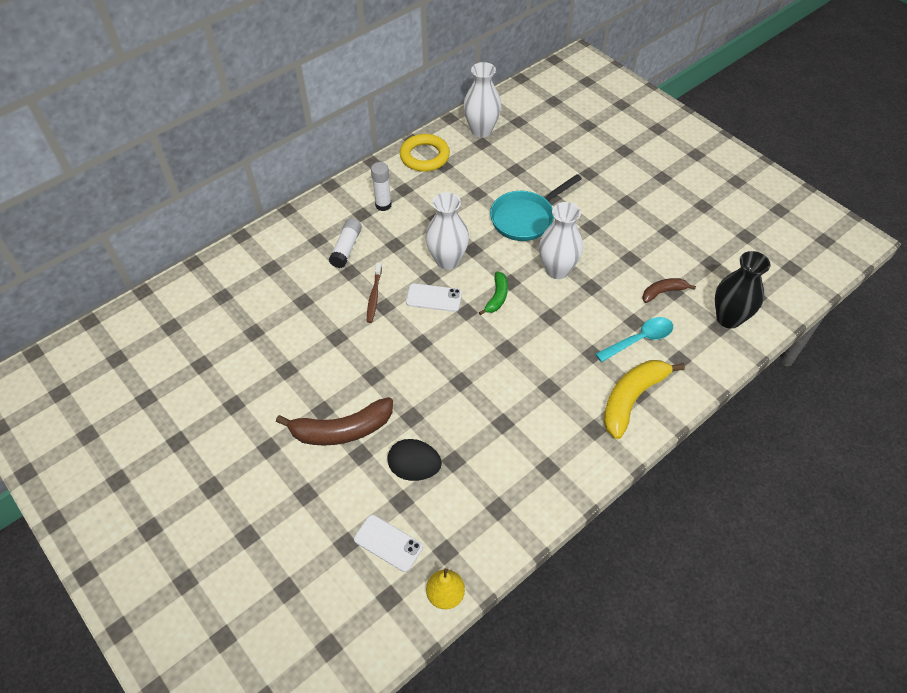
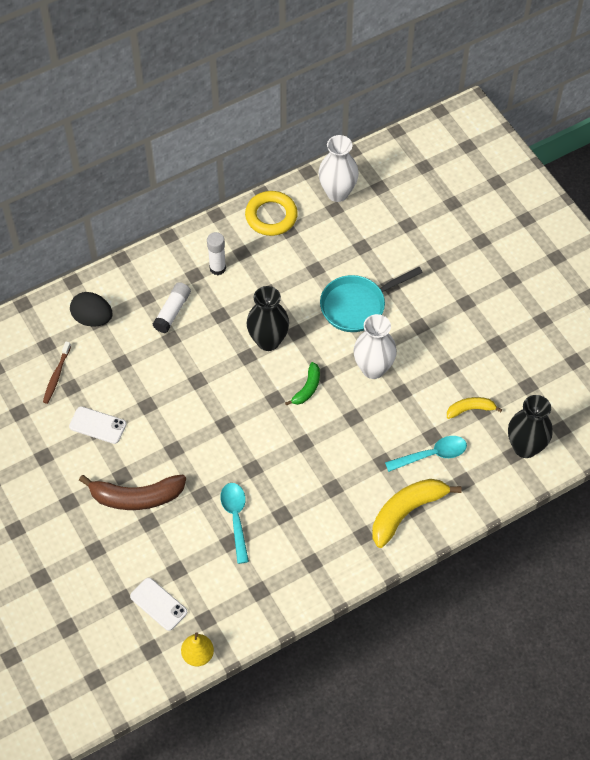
camera: 10 degrees right, 5 degrees up
(374, 296) = (190, 368): brown toothbrush -> brown toothbrush (56, 376)
(414, 469) = (194, 544): black egg -> black egg (92, 318)
(434, 298) = (246, 379): white phone -> white phone (97, 425)
(447, 260) = (268, 341): white vase -> black vase
(454, 435) = (235, 518): none -> turquoise spoon
(663, 292) = (470, 409): brown banana -> yellow banana

